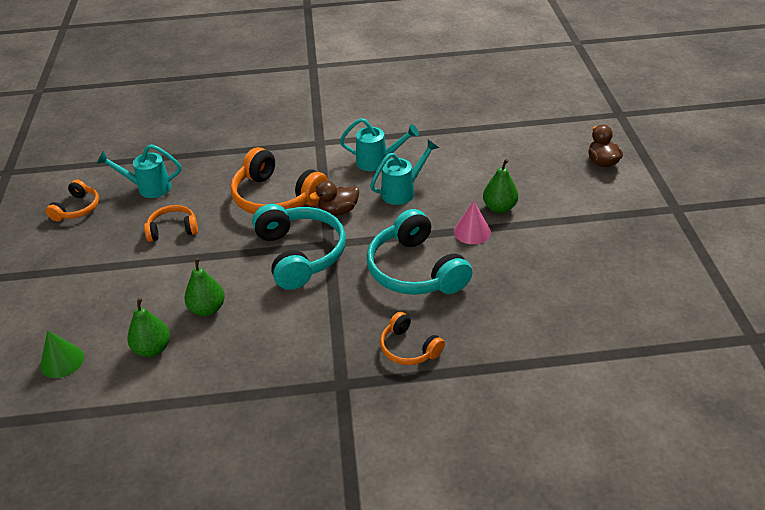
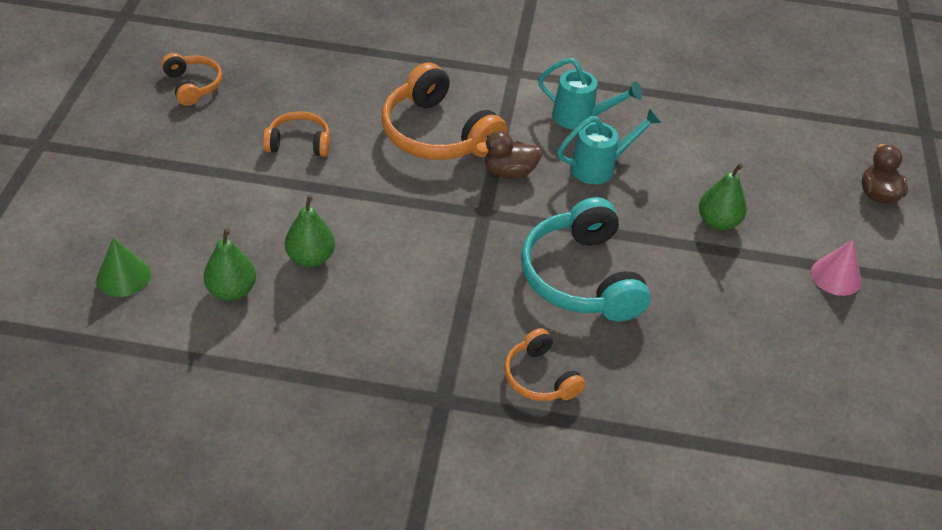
camera: 10 degrees right, 5 degrees up
(77, 208) = (193, 85): orange headphones -> orange headphones turned 60 degrees counterclockwise
(148, 188) = (285, 80): turquoise watering can -> none
(300, 254) = (444, 217): turquoise headphones -> none
(472, 231) = (671, 245): pink cone -> pink cone (836, 276)

